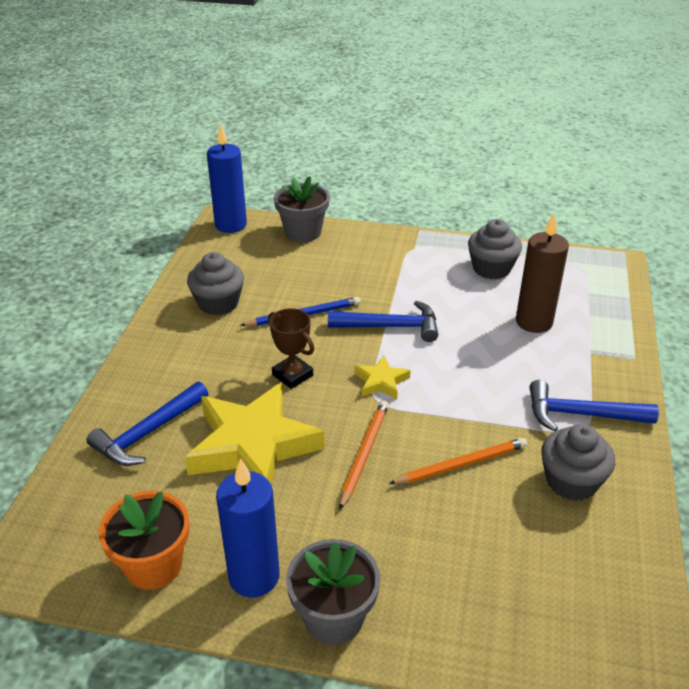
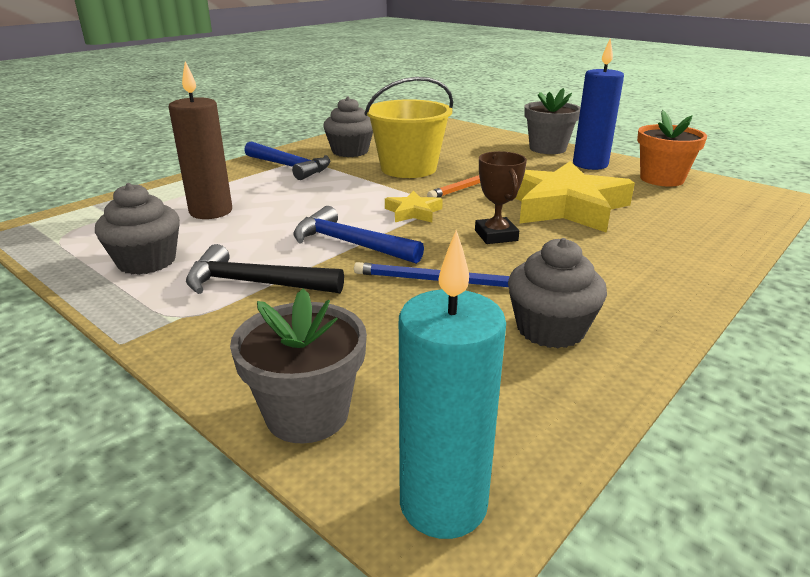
camera: 150 degrees left, 10 degrees down
(148, 433) = (668, 233): blue hammer -> none
(231, 225) = (443, 503): blue candle -> turquoise candle
(406, 276) = (255, 283): none -> black hammer
(461, 464) = (408, 168): orange pencil -> yellow bucket

